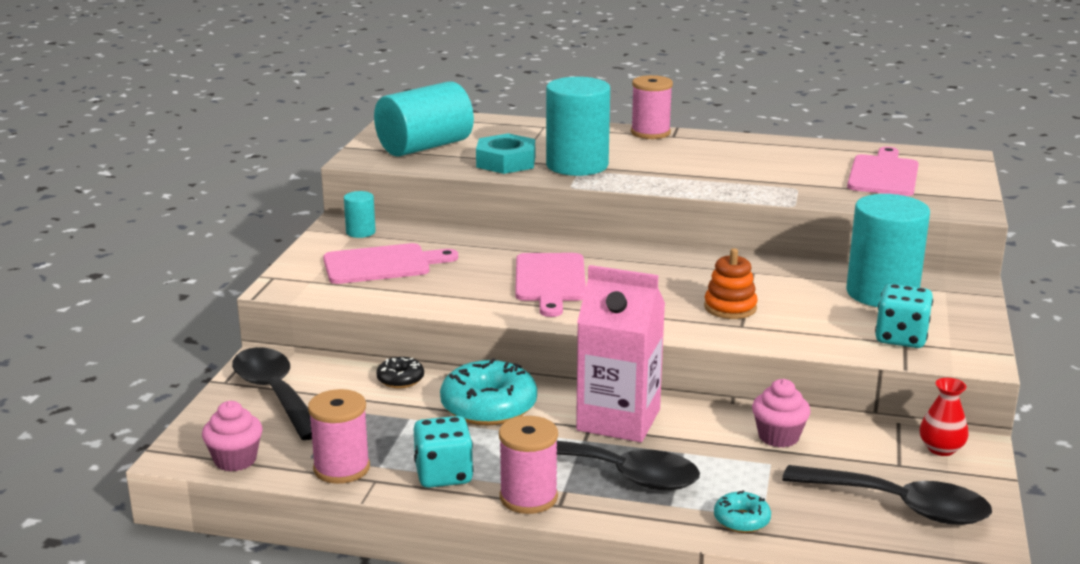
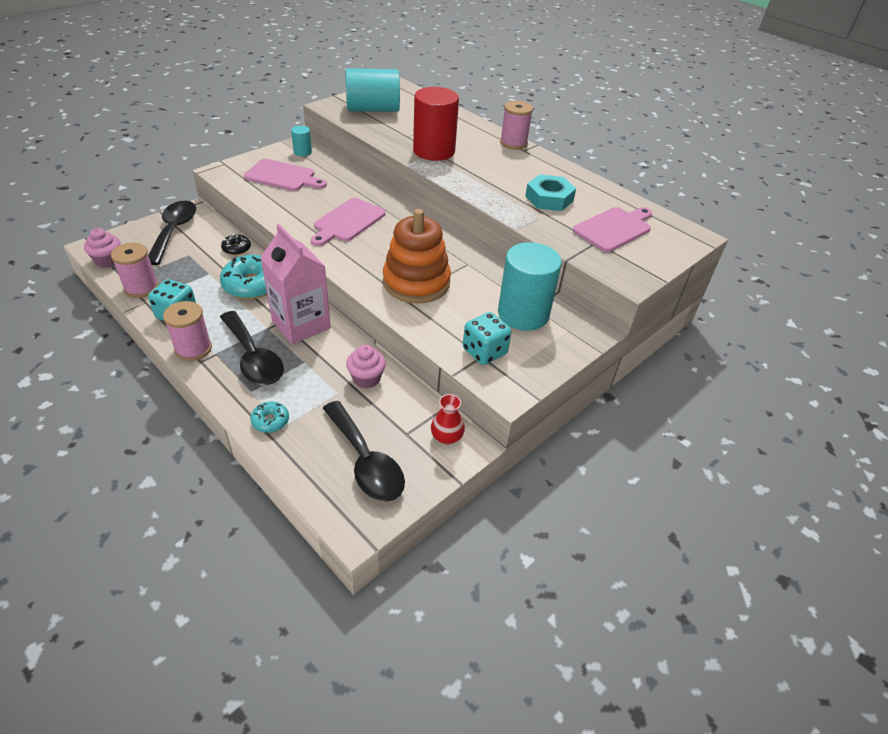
camera: 30 degrees right, 20 degrees up
(506, 162) = (399, 134): turquoise nut -> turquoise nut (549, 198)
(577, 165) = (434, 151): turquoise cylinder -> red cylinder
(730, 307) = (416, 282): orange stacking toy -> orange stacking toy, size x1.87

